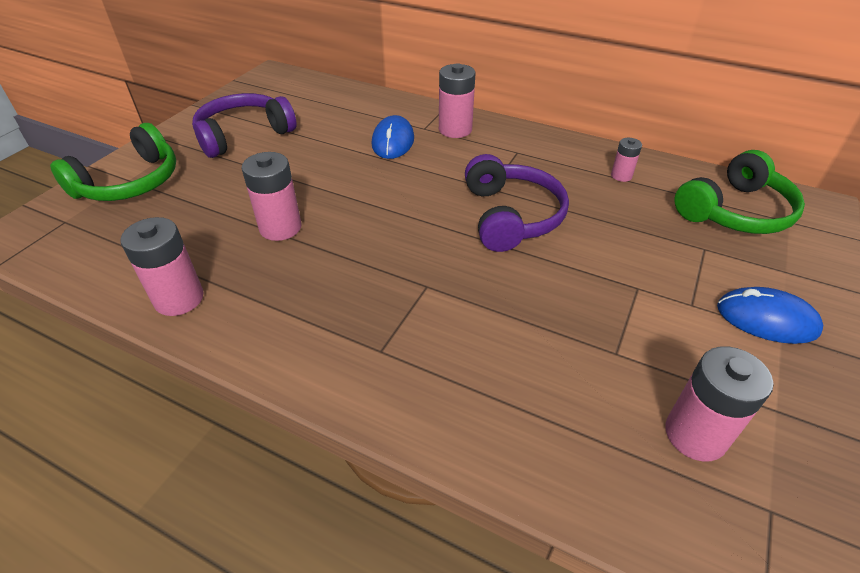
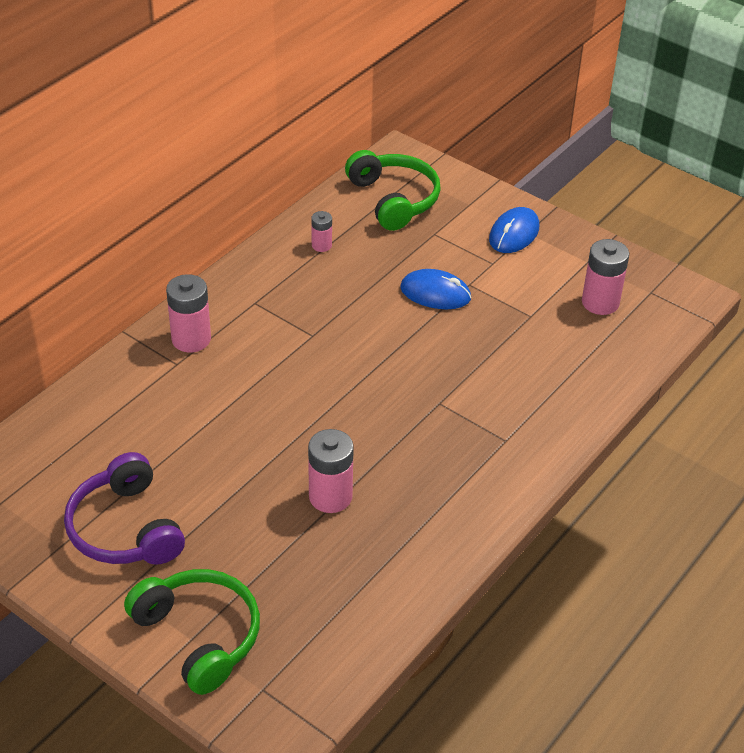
camera: 80 degrees left, 0 degrees up
(179, 299) = (418, 571): pink battery -> none
(393, 141) = (196, 393): blue mouse -> blue mouse (435, 293)
(511, 216) = (360, 331): purple headphones -> none

